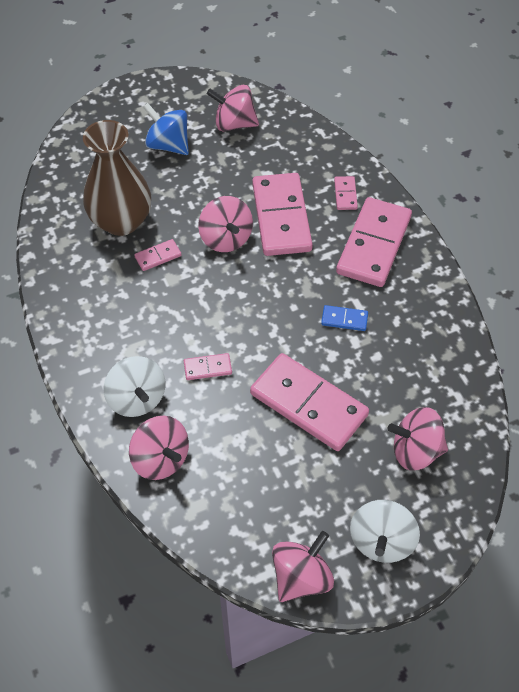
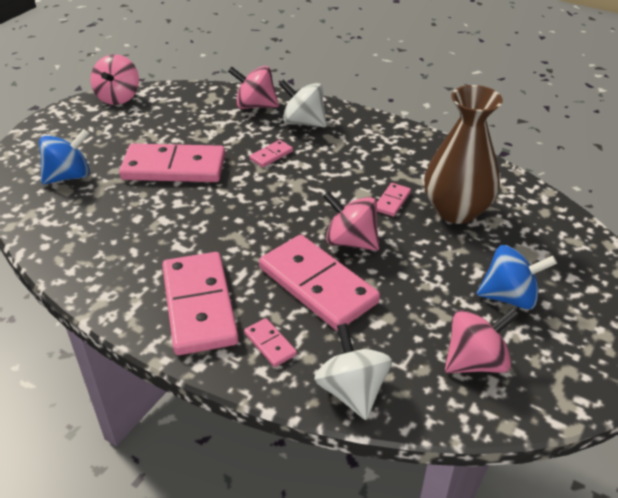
camera: 145 degrees right, 15 degrees down
(344, 319) = (184, 230): blue domino -> none
(381, 541) = (72, 128): white spinning top -> white spinning top (352, 391)
(415, 450) = (69, 176): pink spinning top -> blue spinning top

